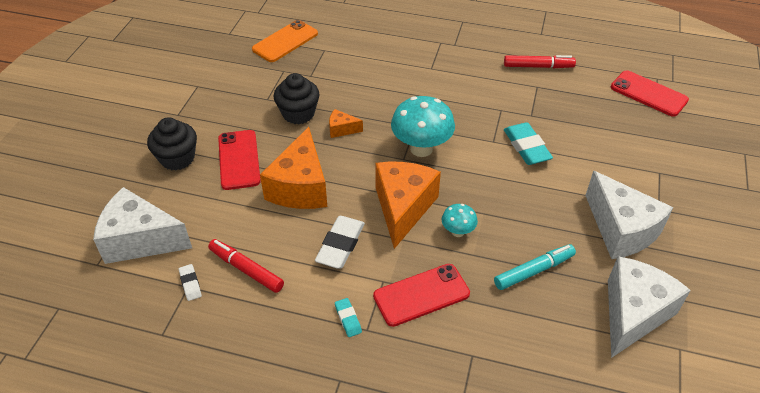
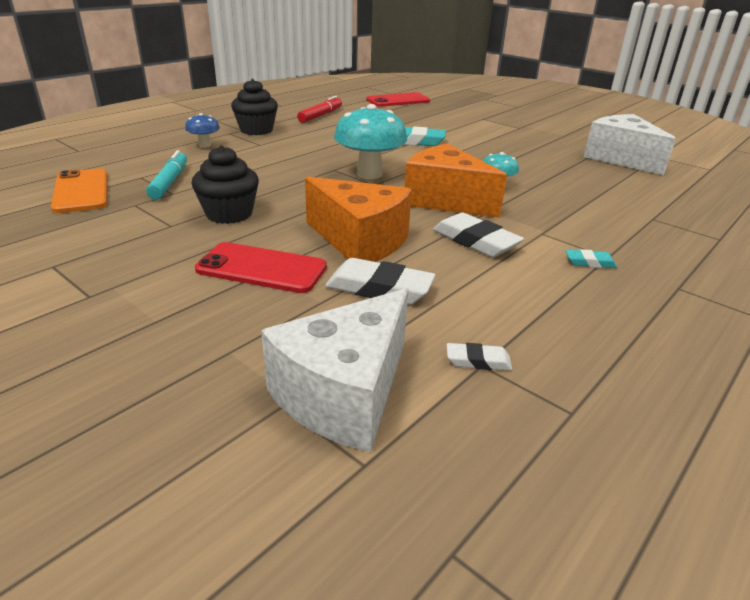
camera: 65 degrees left, 15 degrees down
(177, 158) = (192, 317): black cupcake -> black cupcake (256, 130)
(245, 218) = (379, 288): none -> white eraser
(246, 269) = (477, 308): red marker -> none
(342, 129) = (291, 199): orange cheese -> none
(402, 45) = (204, 145): none -> blue mushroom
(421, 295) = (570, 220): red phone -> none
(534, 271) = (561, 174): turquoise marker -> turquoise marker (170, 182)
(621, 230) = (533, 141): white cheese -> none

